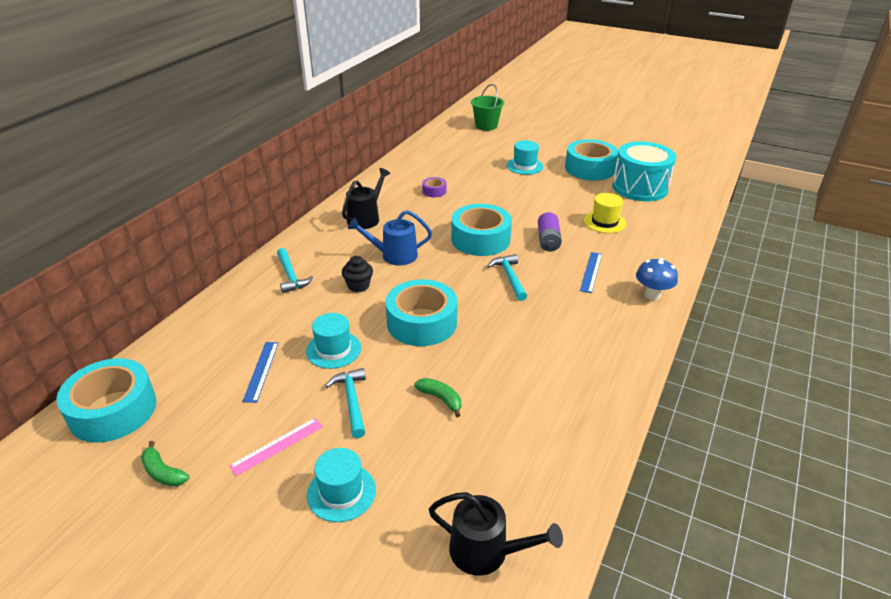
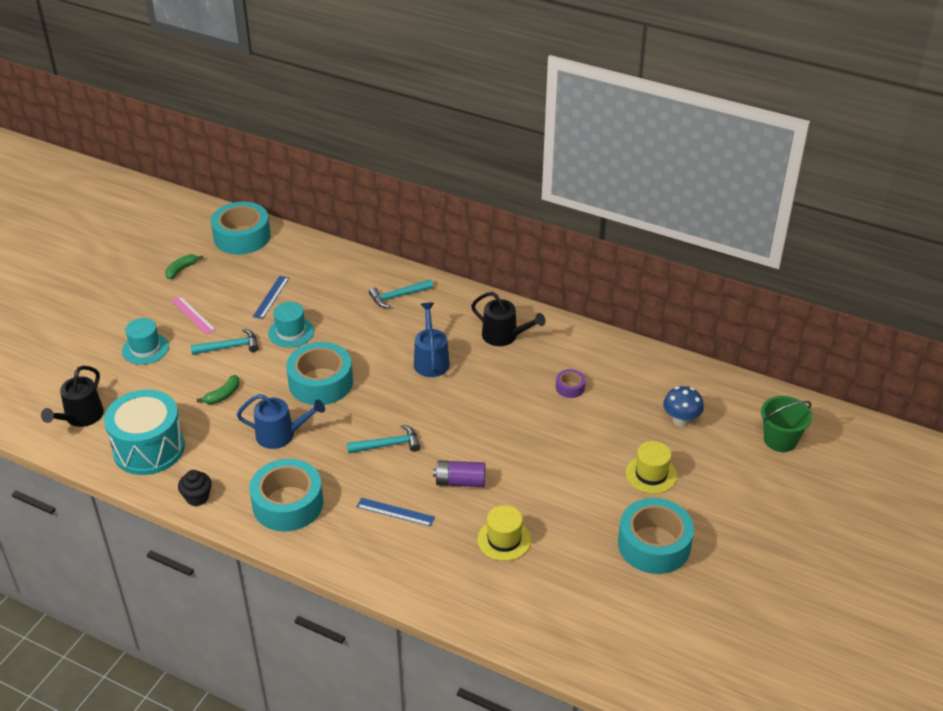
camera: 90 degrees right, 5 degrees up
(261, 371) = (271, 297): blue ruler -> blue ruler turned 75 degrees counterclockwise
(358, 286) = (380, 339): black cupcake -> black cupcake (197, 497)
(480, 239) = (462, 425): turquoise tape -> turquoise tape (288, 504)
(503, 347) = (280, 435): none -> blue watering can
(524, 166) = (651, 474): turquoise hat -> yellow hat
(640, 188) = (601, 593): turquoise drum -> turquoise drum (149, 448)
(652, 295) = (349, 558): blue mushroom -> blue mushroom (681, 420)

